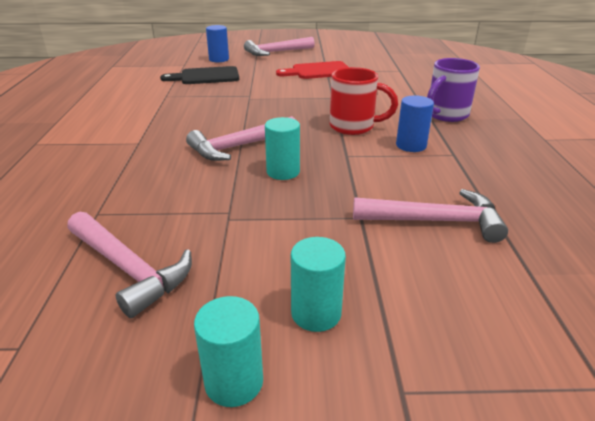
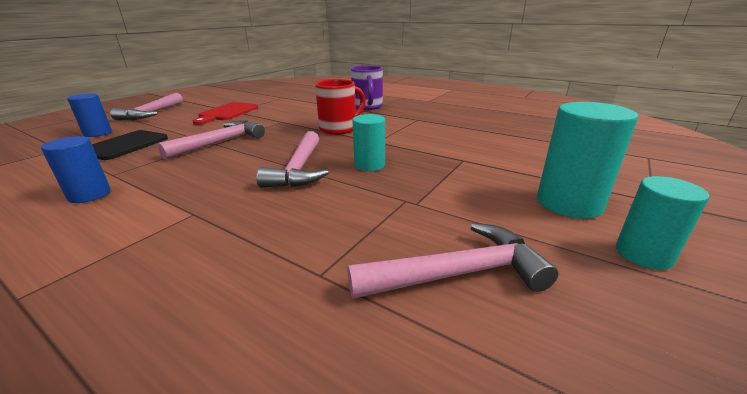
camera: 55 degrees left, 5 degrees down
(316, 313) = (569, 203): turquoise cylinder -> turquoise cylinder, size x1.57
(411, 145) = (391, 124): blue cylinder -> blue cylinder (89, 195)
(435, 221) = (487, 144): pink hammer -> pink hammer (220, 142)

